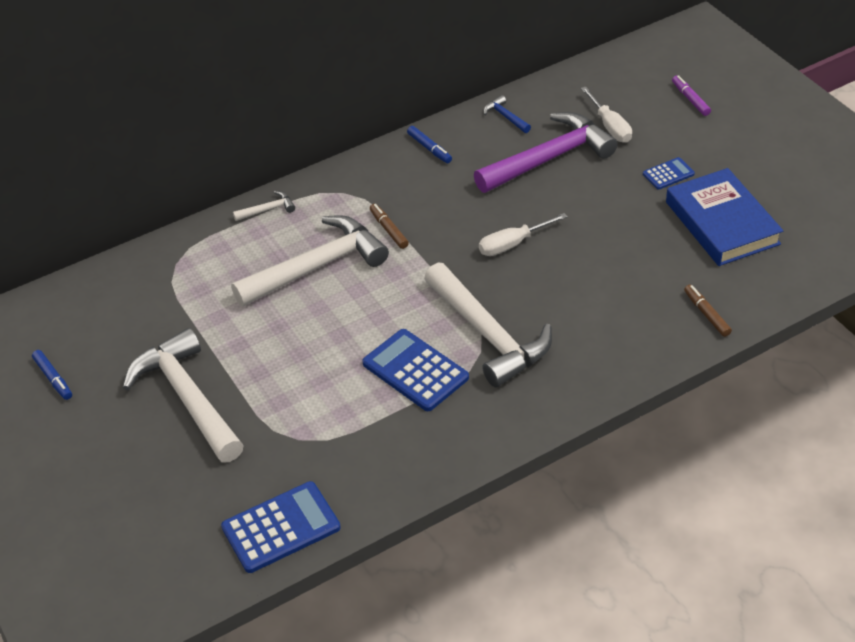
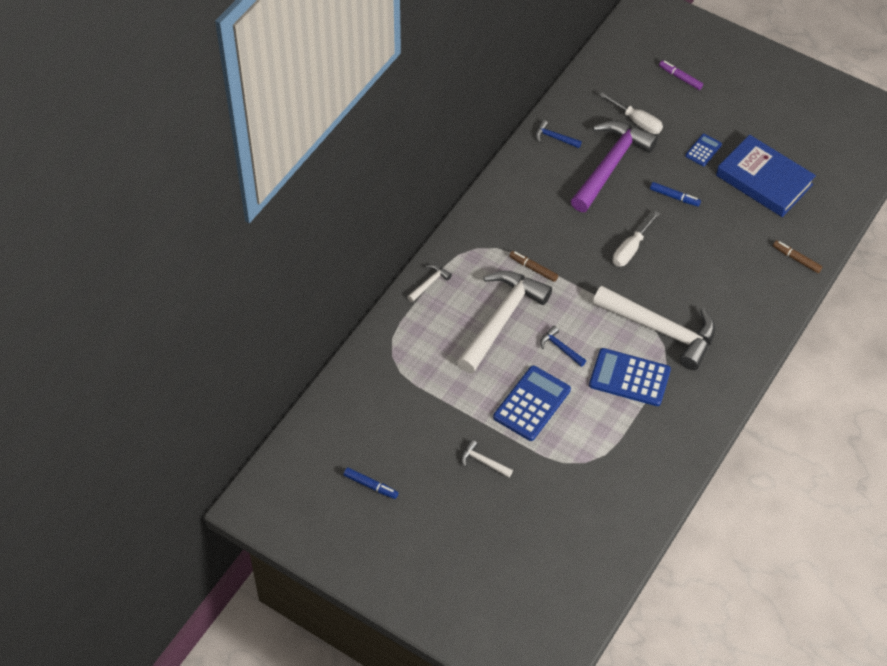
camera: 30 degrees left, 10 degrees up
(187, 398) = (483, 461): white hammer -> white hammer, size x0.41
(281, 527) = (619, 532): blue calculator -> blue calculator (532, 403)
(360, 315) = (560, 348): none -> blue hammer
(429, 149) = (516, 186): blue marker -> blue marker (674, 197)

